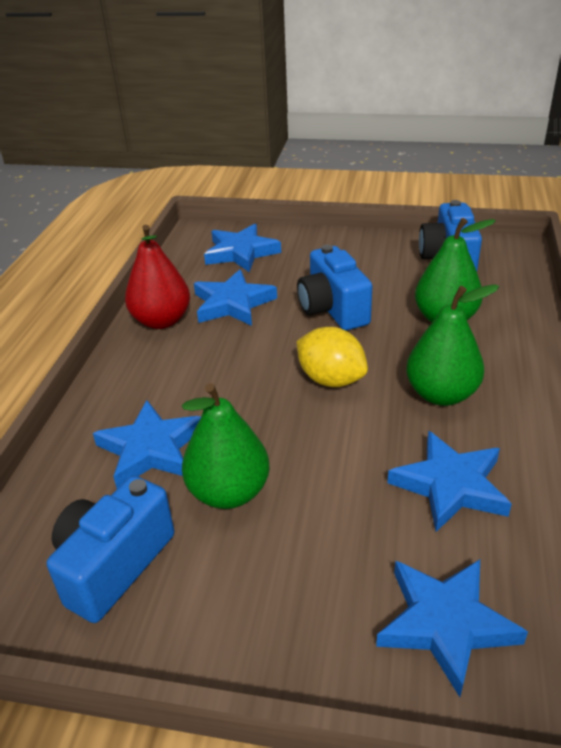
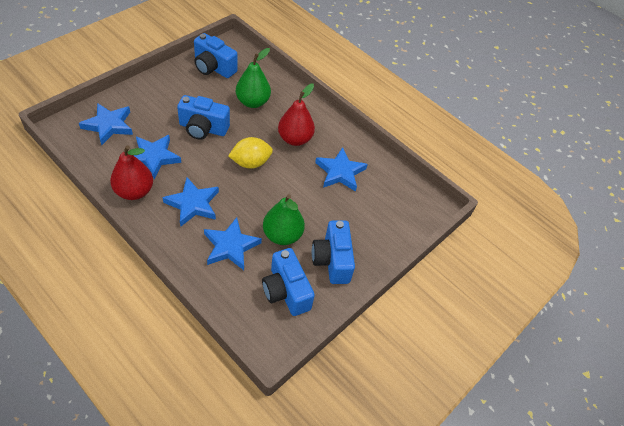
camera: 65 degrees left, 15 degrees up
(237, 592) = (332, 260): none -> blue camera
(441, 394) = (295, 139): green pear -> red pear
(445, 624) = (389, 215): blue star -> blue star (193, 204)

